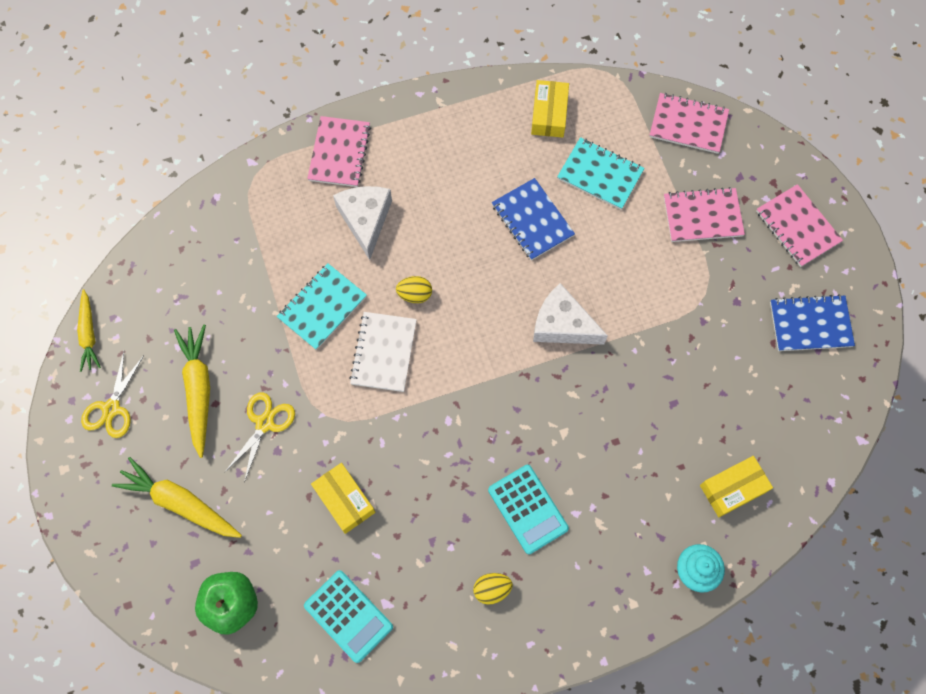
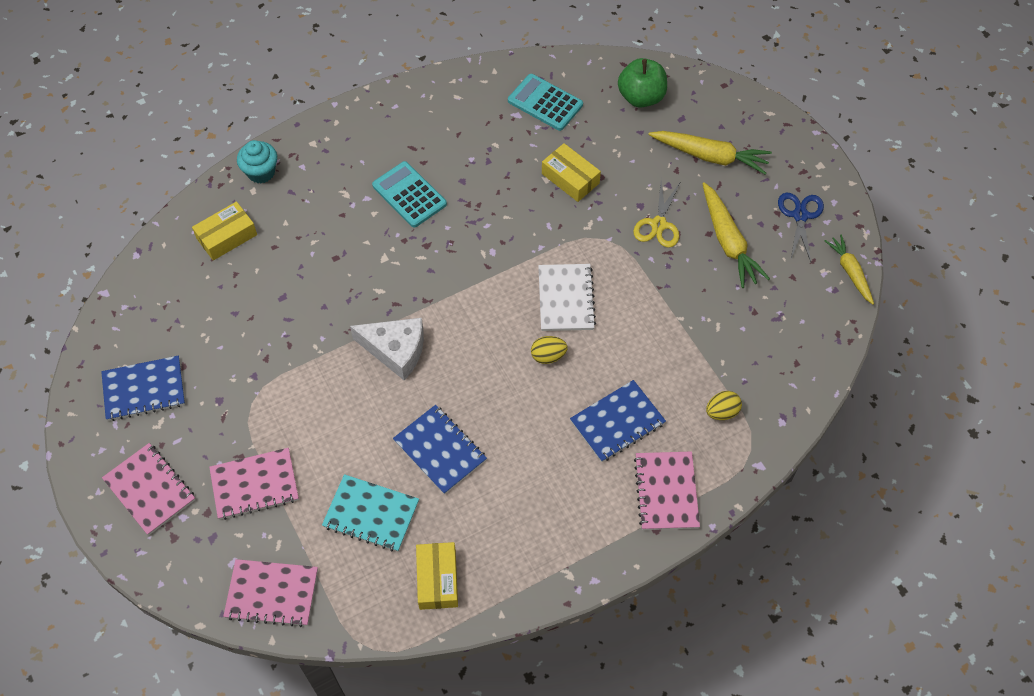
camera: 170 degrees right, 10 degrees down
(111, 408) = (800, 215): yellow scissors -> blue scissors
(322, 307) = (636, 330): turquoise notebook -> none
(365, 220) = (617, 422): white cheese -> blue notebook
(492, 589) = (431, 136): yellow egg -> yellow egg (722, 412)

